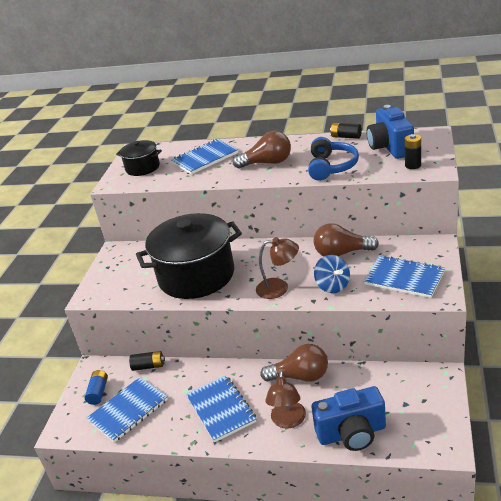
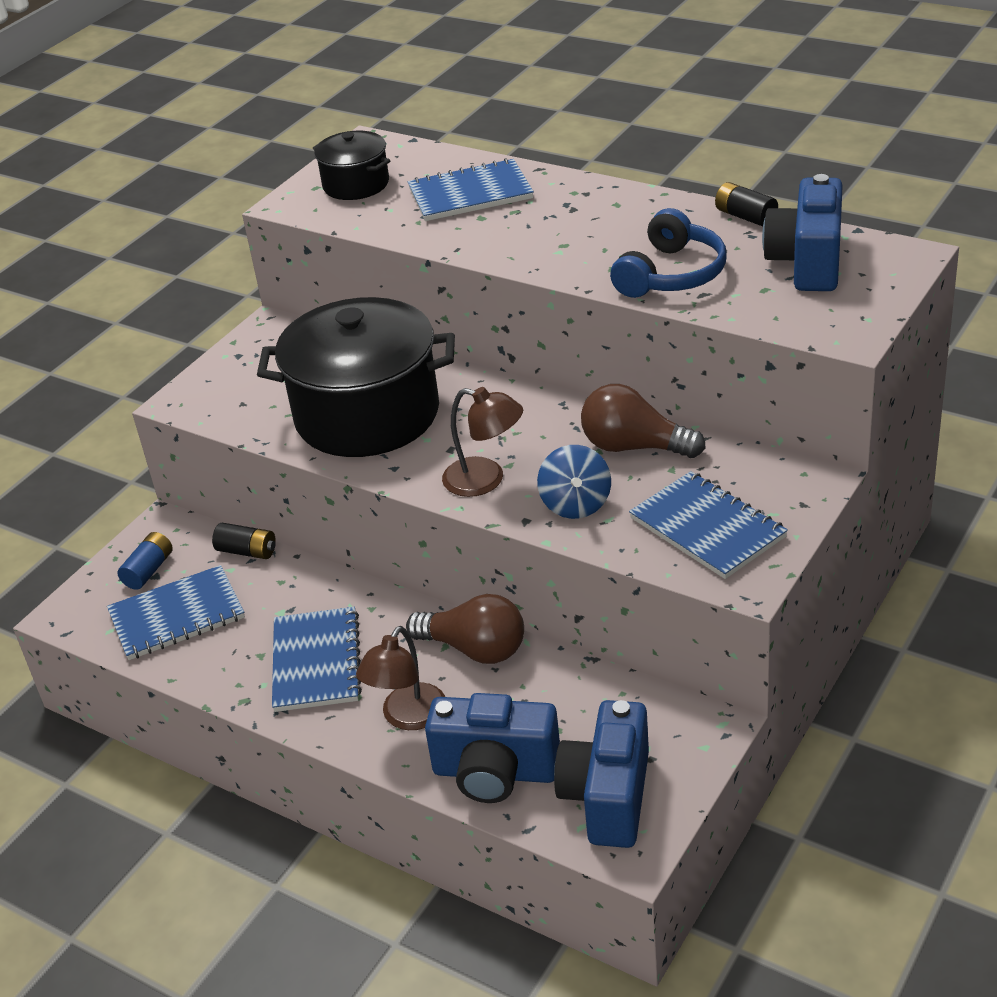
camera: 20 degrees right, 5 degrees up
(267, 163) = (568, 234): brown light bulb -> none
(413, 165) = (816, 313): black battery -> none
(416, 426) = (608, 797): none -> blue camera

